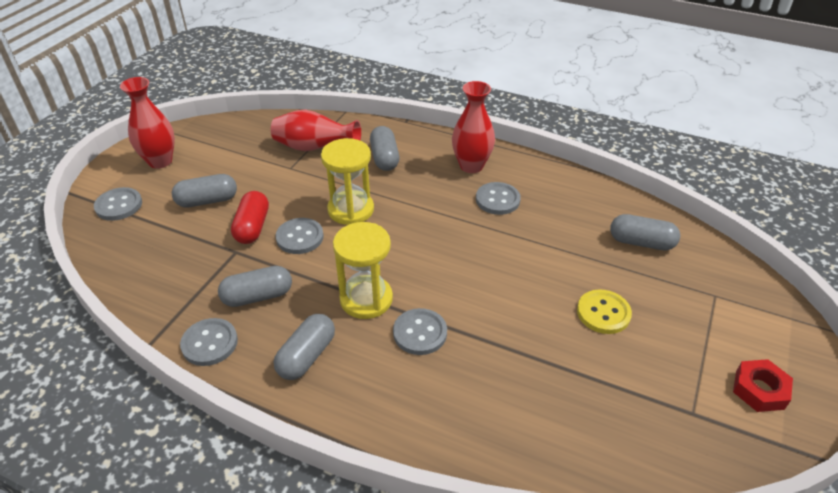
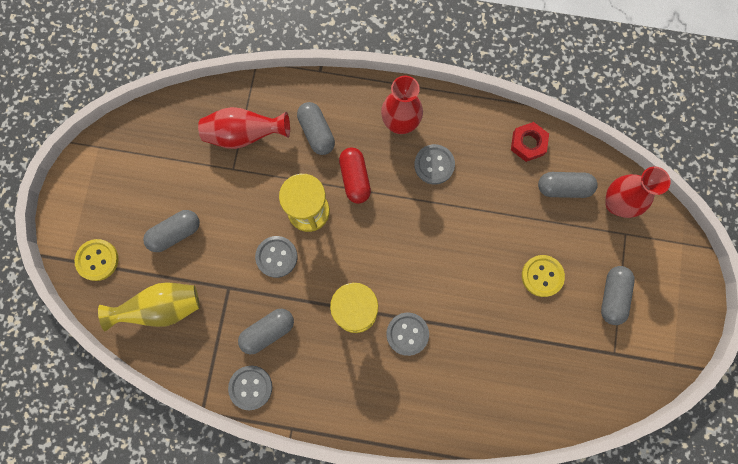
camera: 15 degrees left, 35 degrees up
(119, 205) = (97, 260): grey button -> yellow button
(156, 253) = (162, 307): none -> yellow vase
(160, 161) = (104, 191): red vase -> red vase (616, 203)
(252, 227) = (230, 255): red capsule -> red capsule (355, 178)
(306, 356) = (329, 379): grey capsule -> grey capsule (612, 296)
(759, 390) = (659, 320): red nut -> red nut (528, 143)

